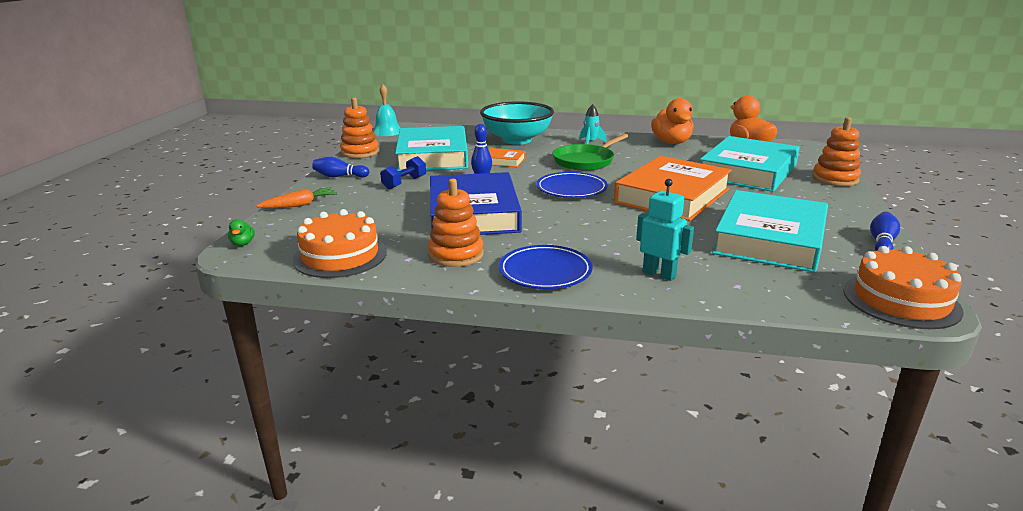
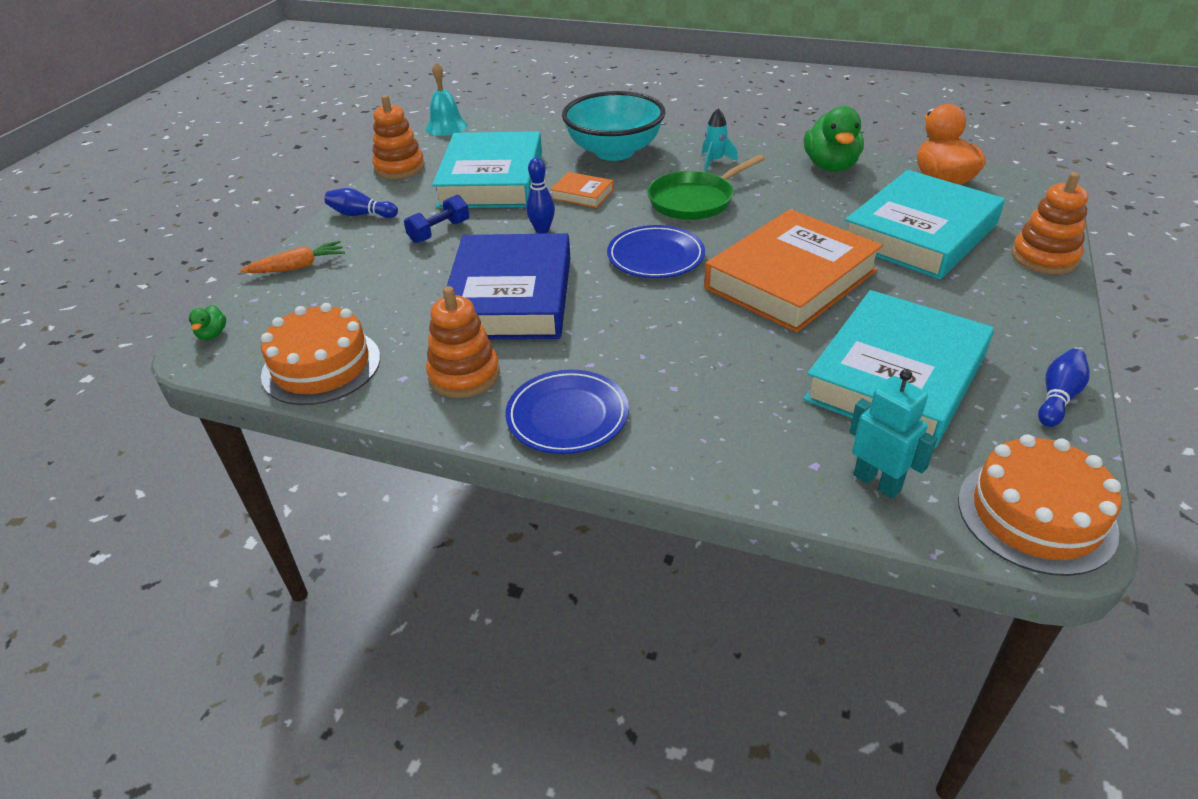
camera: 10 degrees right, 15 degrees up
(659, 274) = (716, 434): turquoise robot -> turquoise robot (877, 482)
(671, 142) = (830, 166): orange duck -> green duck

